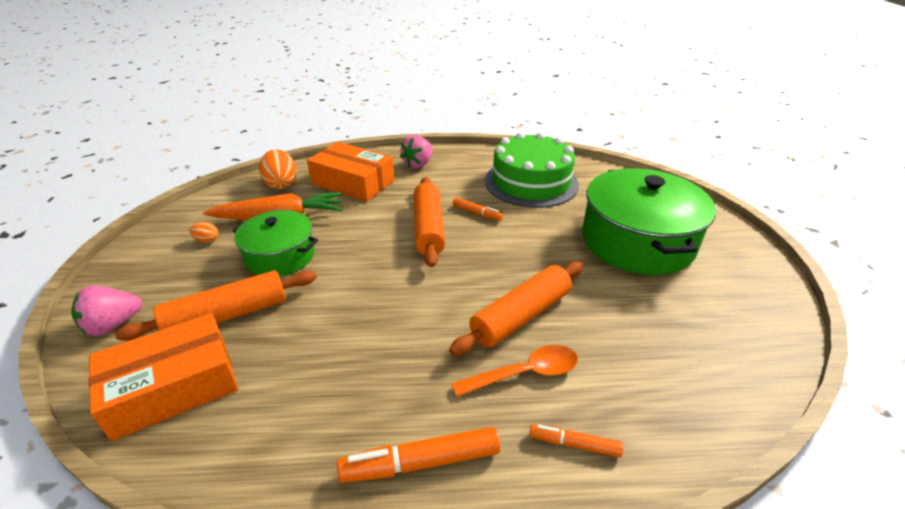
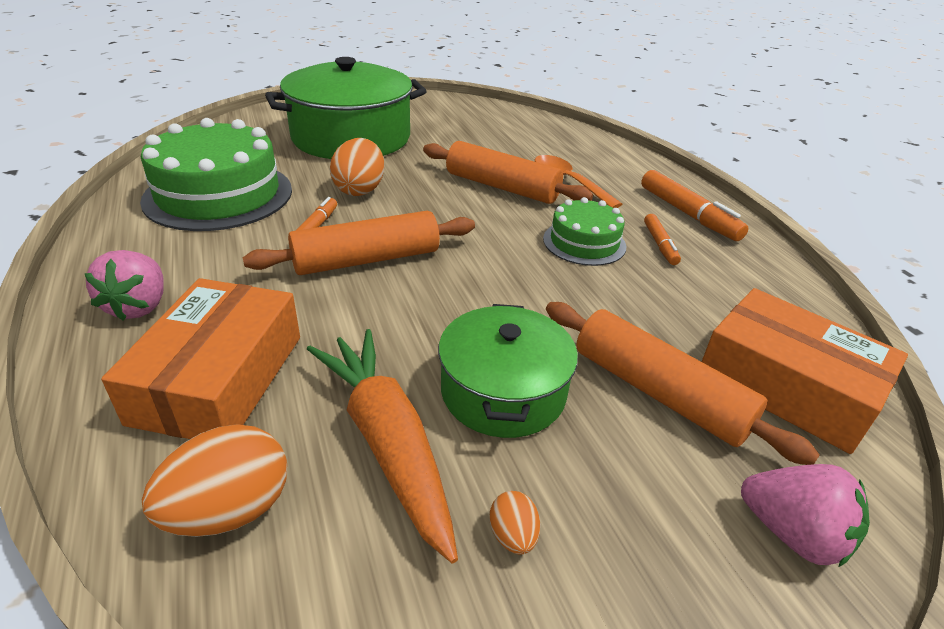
camera: 110 degrees left, 0 degrees up
(402, 341) = (584, 242): none -> green cake
(418, 164) = (139, 306): pink strawberry -> pink strawberry turned 75 degrees clockwise
(528, 235) = (360, 190): none -> orange egg
(574, 444) = (614, 163): orange marker -> orange marker (660, 245)

